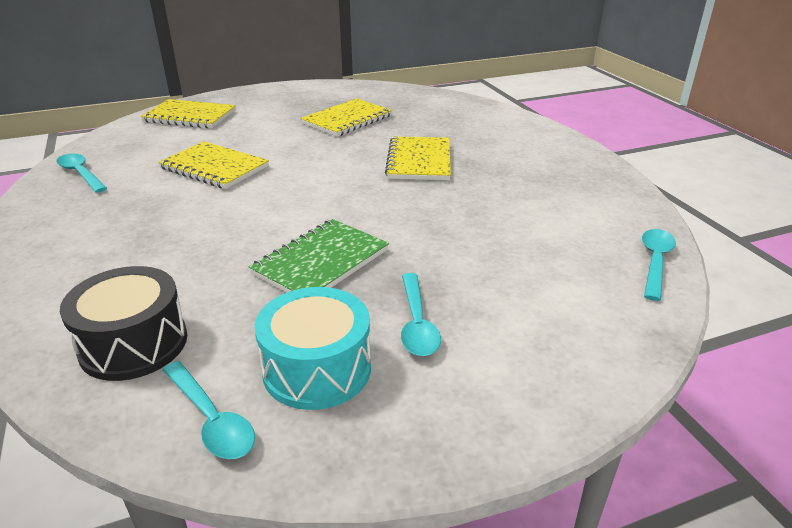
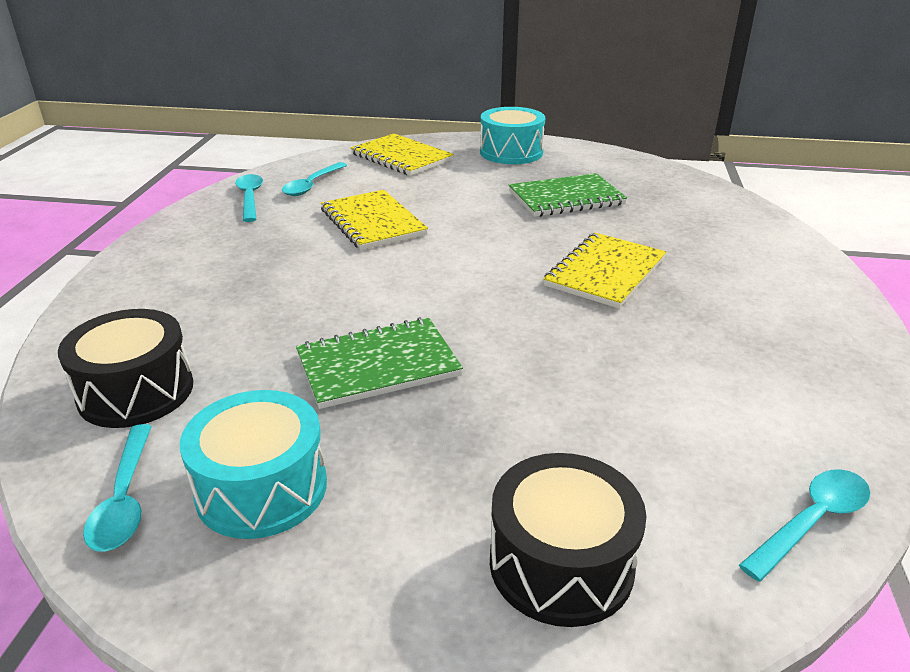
camera: 30 degrees right, 0 degrees up
(276, 97) = (511, 152): none -> turquoise drum
(347, 120) = (566, 198): yellow notebook -> green notebook
(417, 324) = (409, 479): turquoise spoon -> turquoise spoon (312, 185)
(554, 334) = (561, 563): none -> black drum

